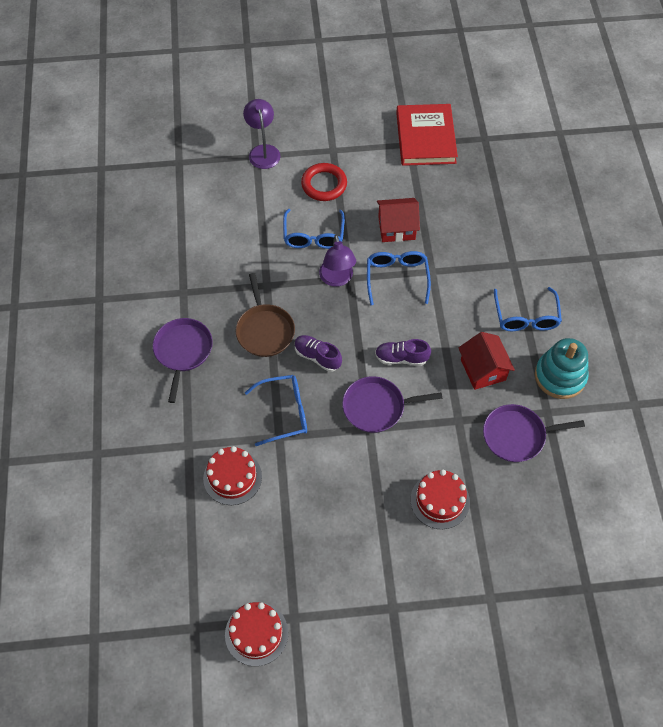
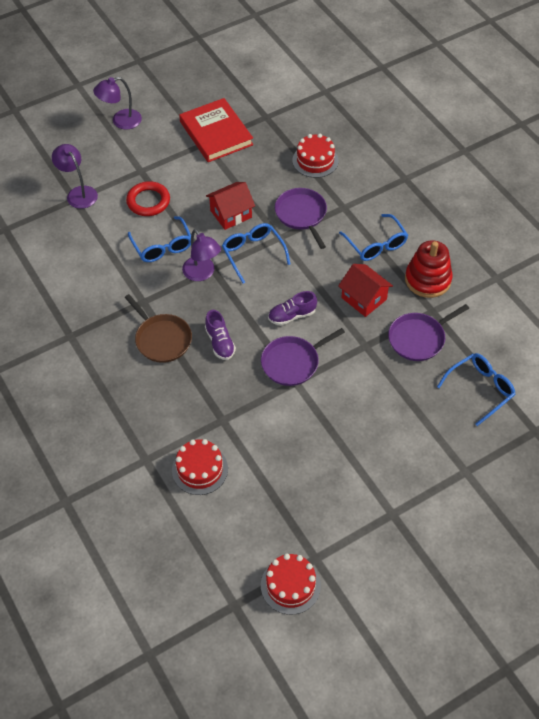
camera: 25 degrees left, 5 degrees down
(183, 351) = (97, 385): purple pan -> purple pan (301, 214)
(284, 412) = (216, 399): blue glasses -> blue glasses (480, 389)
(317, 357) = (220, 342): purple shoe -> purple shoe turned 120 degrees counterclockwise
(340, 92) = (121, 121): none -> purple lamp
(440, 500) = (384, 414): red cake -> red cake (315, 160)
(560, 376) = (427, 279): turquoise stacking toy -> red stacking toy

